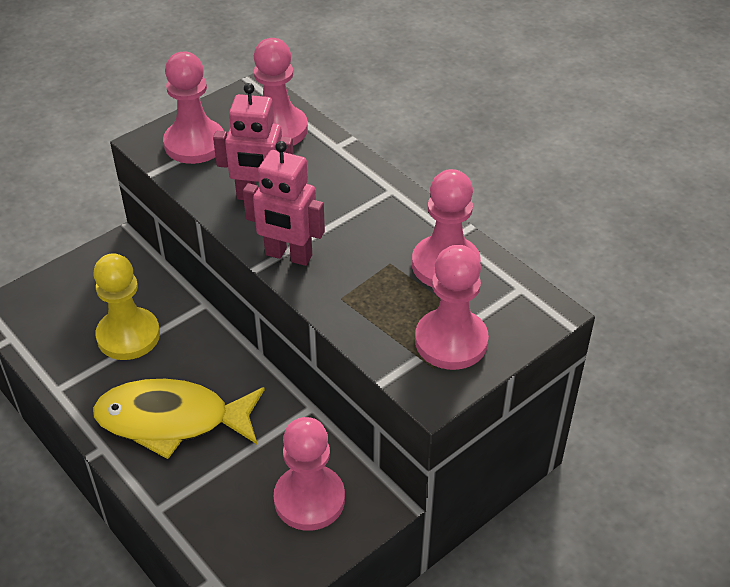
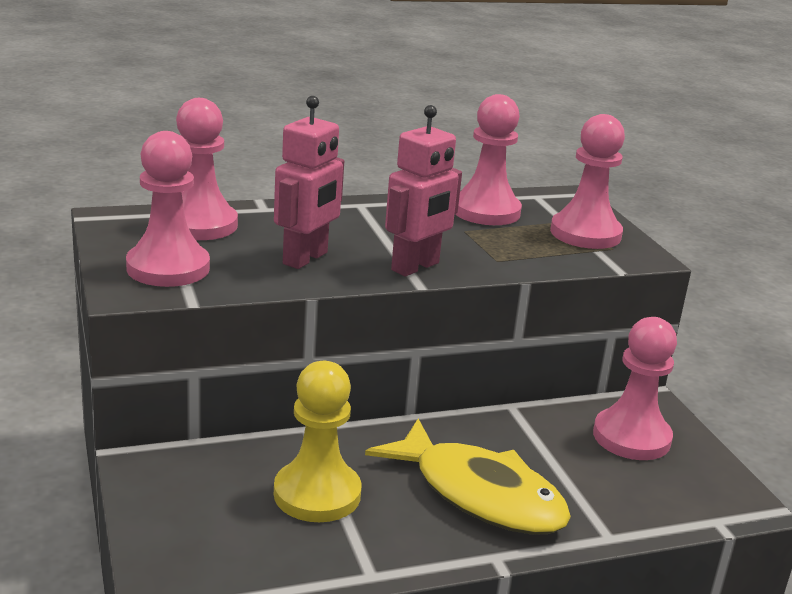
camera: 70 degrees left, 20 degrees down
(172, 420) = (479, 494): yellow fish -> yellow fish turned 75 degrees counterclockwise

